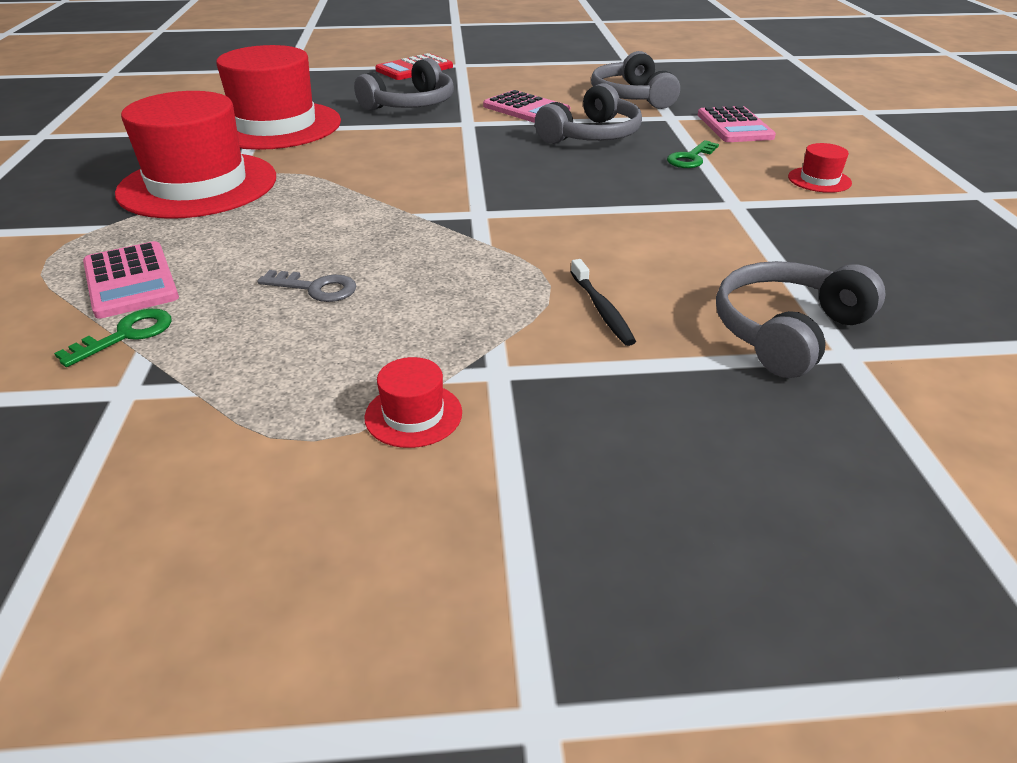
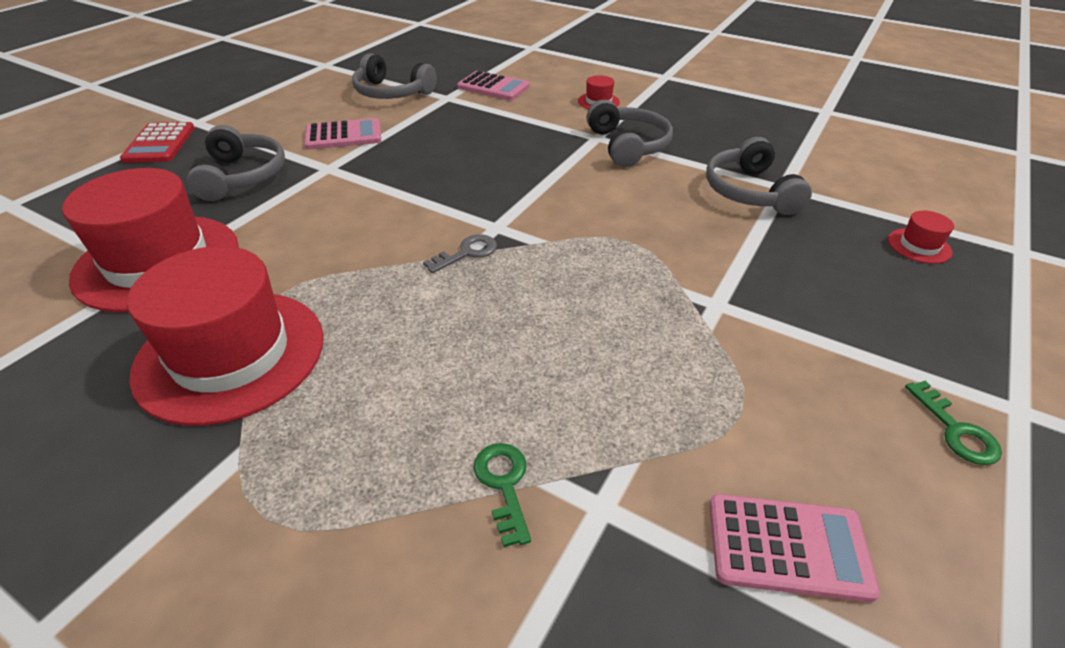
camera: 55 degrees left, 5 degrees up
(130, 281) = (396, 458): pink calculator -> pink calculator (788, 547)
(315, 288) = (530, 345): grey key -> grey key (466, 253)
(413, 415) = (741, 357): red hat -> red hat (919, 246)
(592, 135) = (432, 133): grey headphones -> grey headphones (628, 146)
(602, 309) = (677, 236): black toothbrush -> none
(691, 158) = (518, 120): green key -> green key (955, 429)

